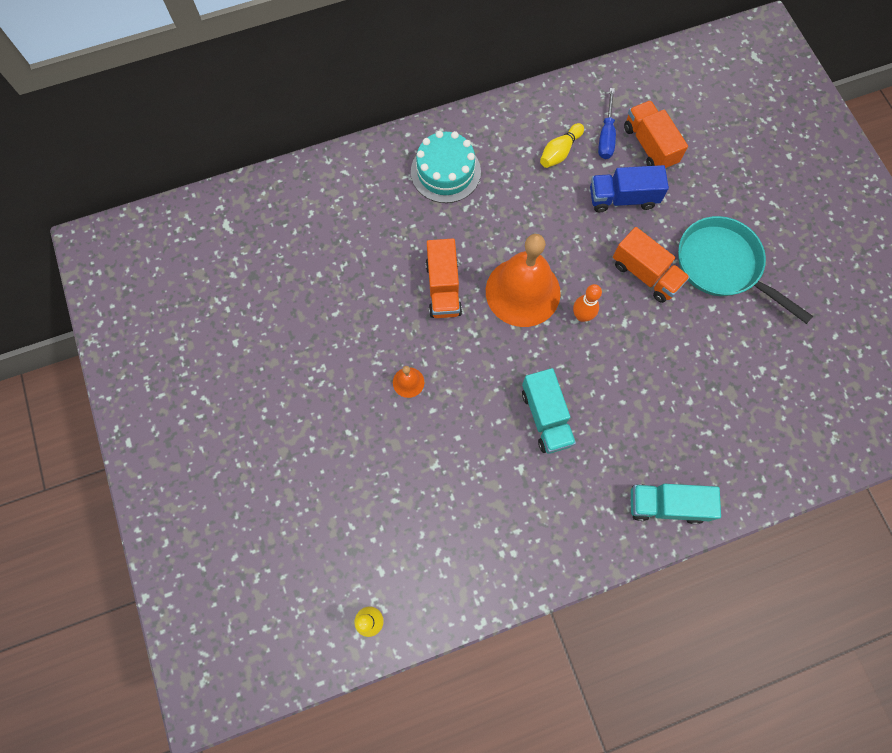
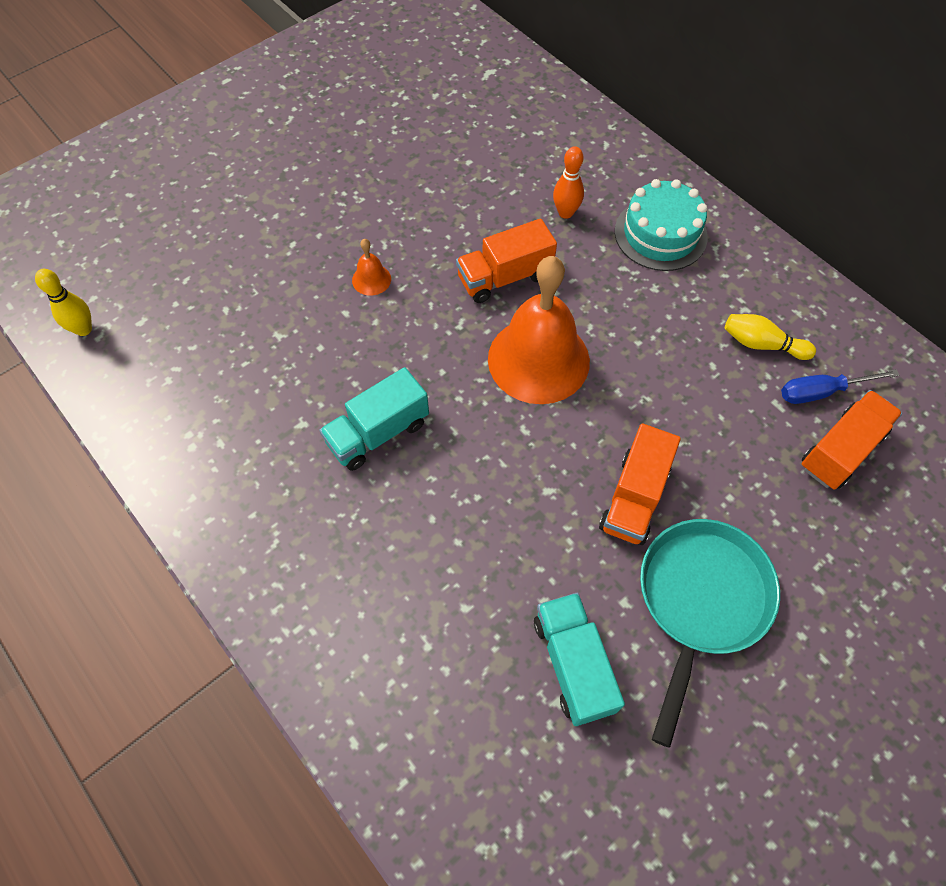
camera: 70 degrees right, 10 degrees down
(582, 316) = (535, 436): orange bowling pin -> orange bowling pin (565, 213)
(622, 198) = (736, 438): blue truck -> none
(666, 505) = (302, 614): turquoise truck -> turquoise truck (573, 664)

